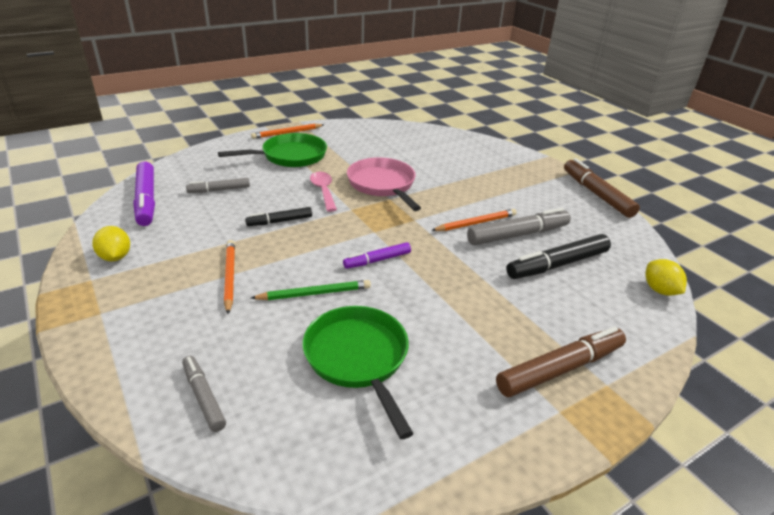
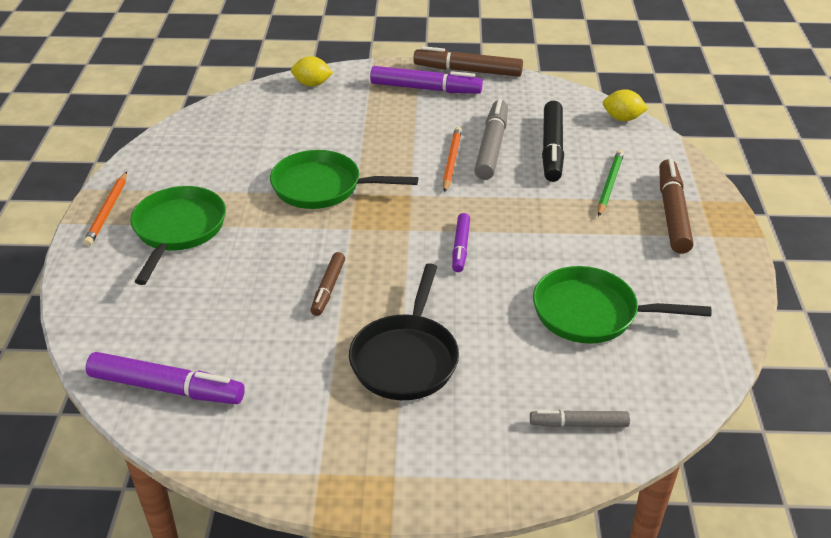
camera: 55 degrees left, 5 degrees up
(115, 257) = (287, 443): yellow lemon -> yellow lemon (312, 84)
(219, 190) = (206, 316): grey marker -> none
(230, 277) = (406, 358): orange pencil -> black pan
(280, 221) = (328, 288): black marker -> brown marker
(314, 293) = (481, 307): green pencil -> green pencil (609, 184)
(323, 191) = (292, 234): pink spoon -> none
(383, 185) = (323, 187): pink pan -> green pan
(546, 185) = (425, 89): none -> purple marker

